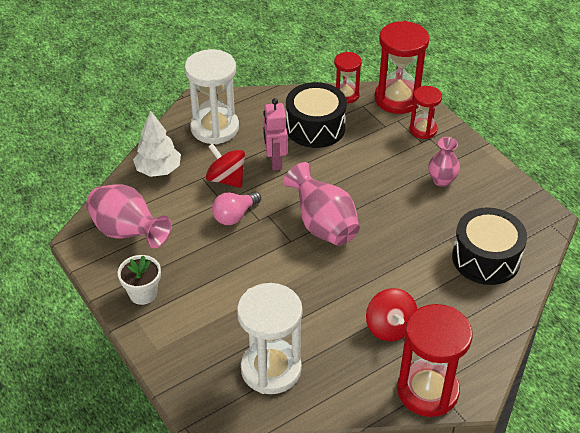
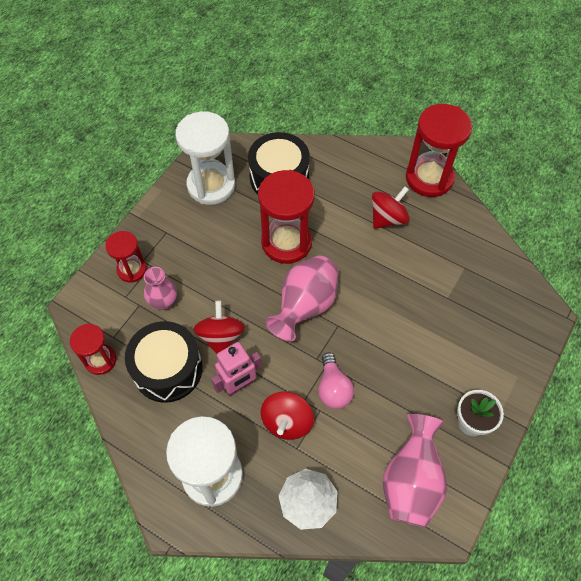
camera: 115 degrees left, 15 degrees up
(235, 216) = (333, 388): pink light bulb -> pink light bulb turned 60 degrees clockwise
(271, 369) = (478, 282): white hourglass -> white hourglass (211, 185)
(325, 164) = (221, 337): none -> red spinning top
(397, 99) = (89, 308): red hourglass -> red hourglass (286, 242)
(442, 180) = (199, 233): pink vase -> pink vase (163, 301)

